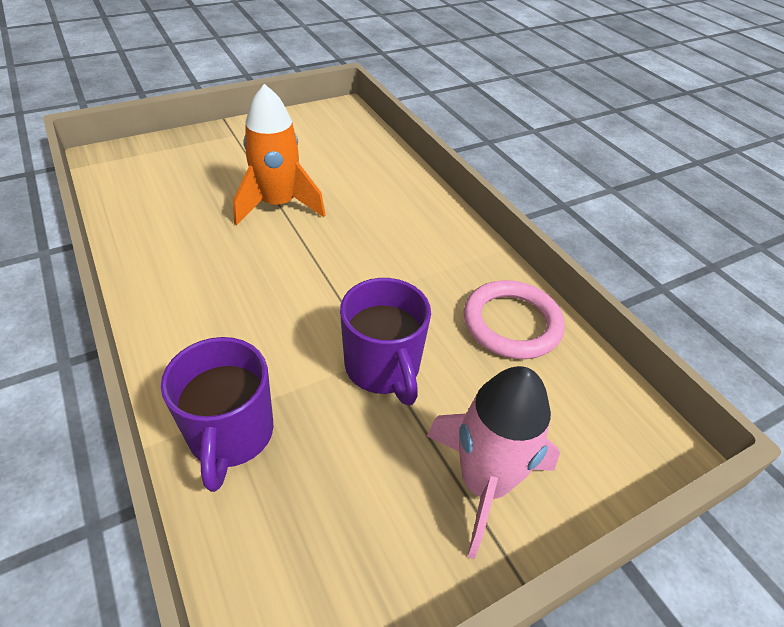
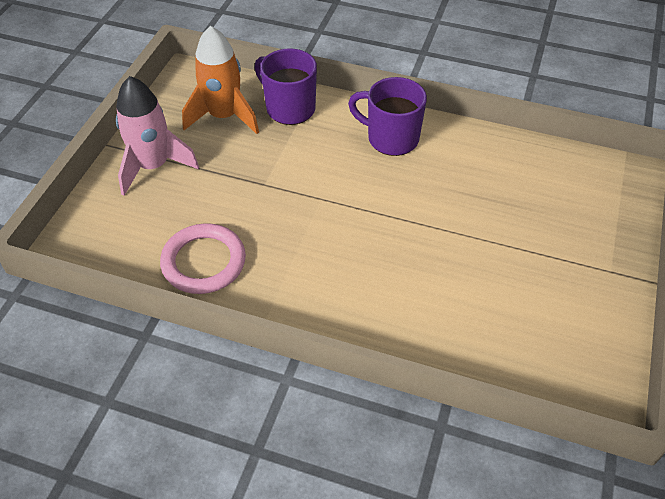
camera: 140 degrees right, 5 degrees up
(278, 205) = (462, 232): orange rocket -> orange rocket (224, 116)
(383, 368) = (254, 180): purple mug -> purple mug (391, 138)

